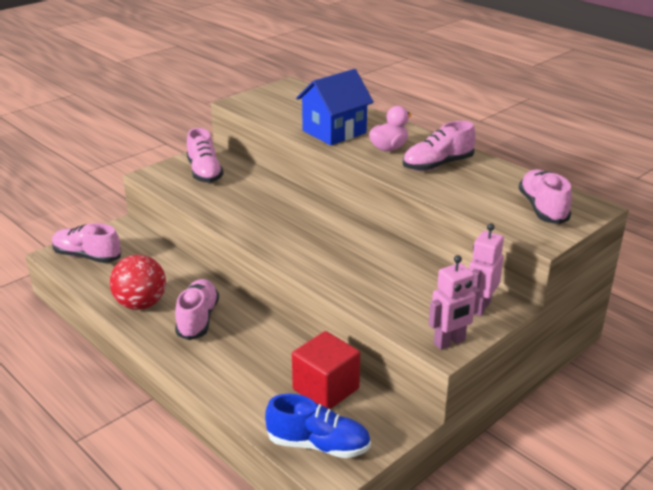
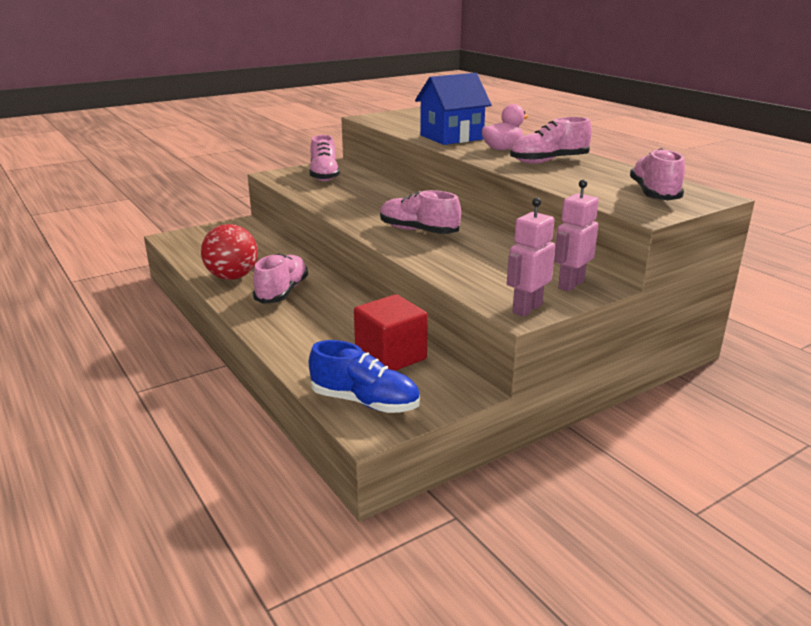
camera: 10 degrees right, 5 degrees down
(87, 256) = (199, 240): pink shoe -> pink shoe (418, 231)
(449, 342) = (526, 309): pink robot -> pink robot turned 150 degrees clockwise

